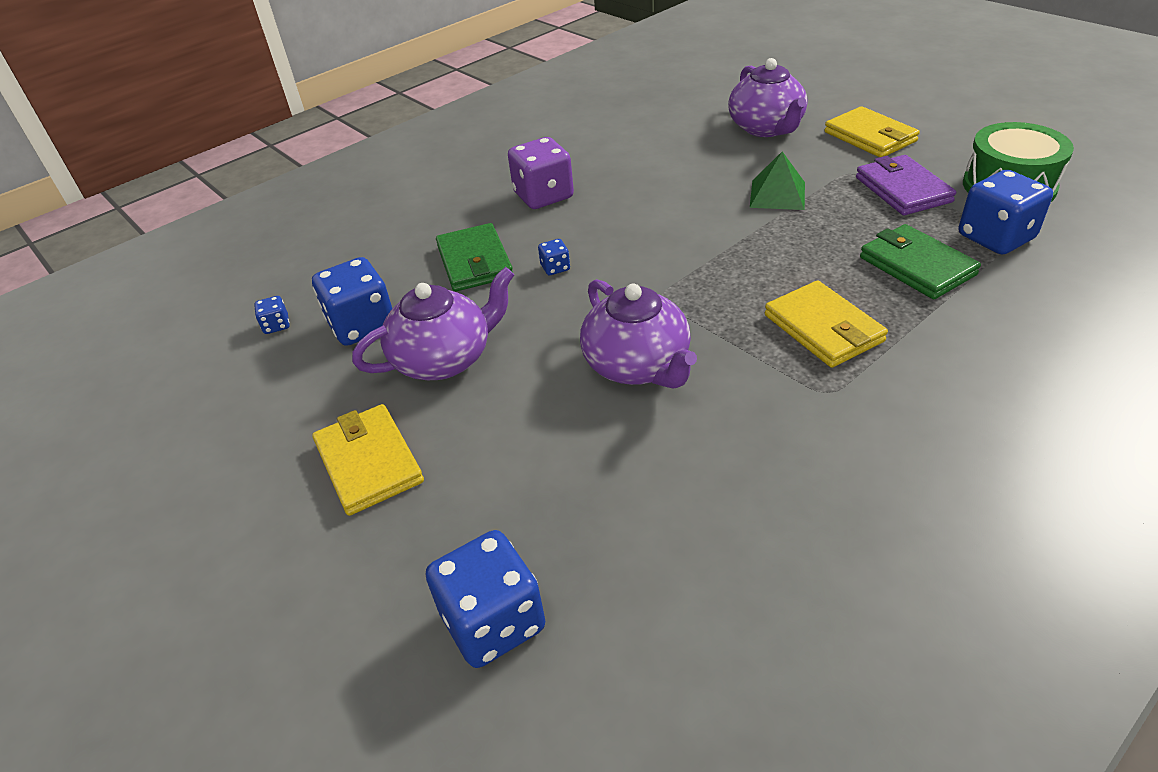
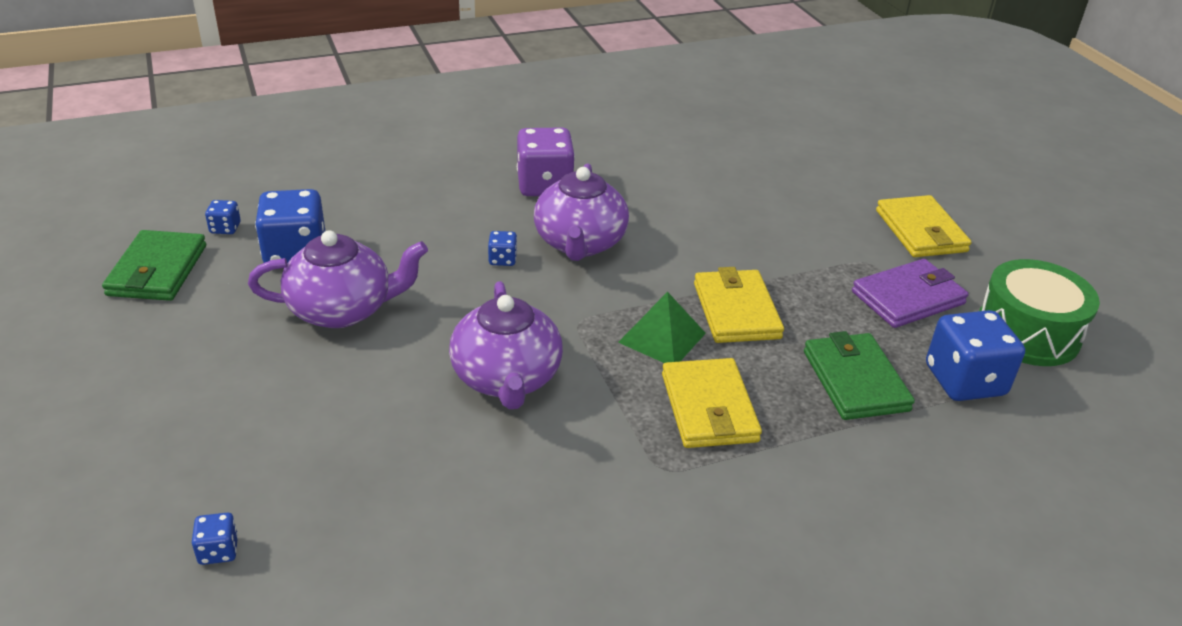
camera: 15 degrees right, 5 degrees down
(369, 462) = (216, 377): yellow wallet -> yellow wallet (736, 310)
(474, 262) = (434, 228): green wallet -> green wallet (157, 270)
(493, 621) = (218, 551): blue dice -> blue dice, size x0.46
(766, 128) = (818, 187): purple teapot -> purple teapot (579, 243)
(777, 194) = (773, 260): green pyramid -> green pyramid (662, 337)
(902, 189) = (908, 298): purple wallet -> purple wallet turned 60 degrees clockwise

